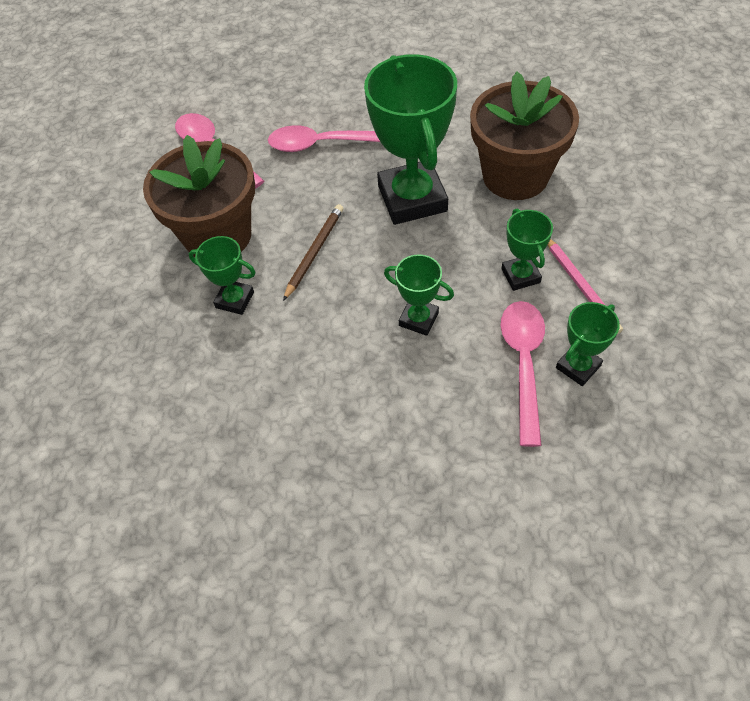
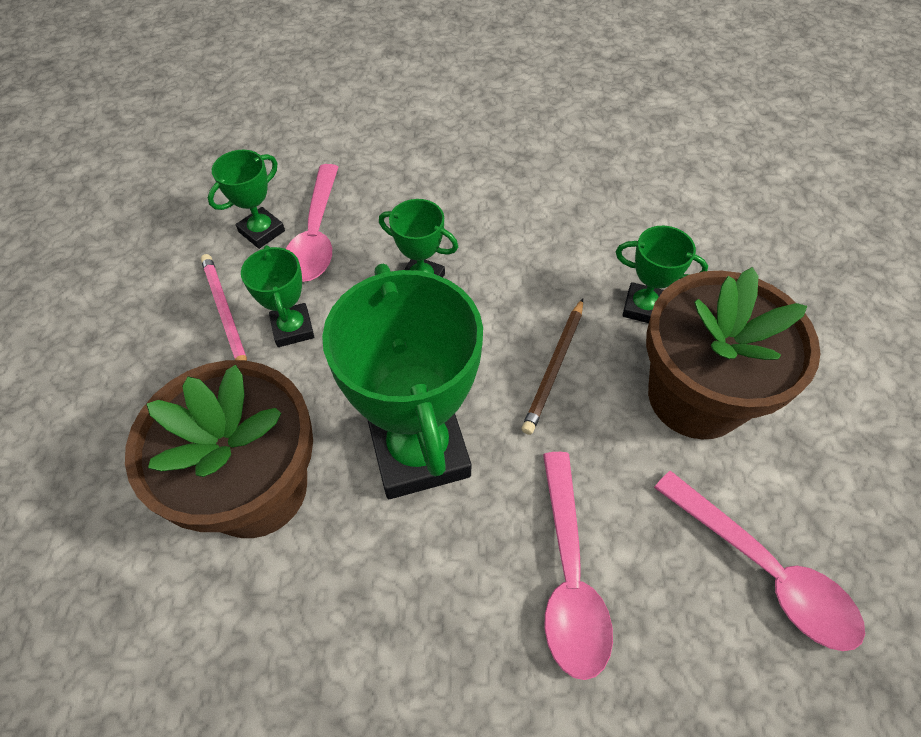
camera: 175 degrees right, 0 degrees up
(323, 144) = (569, 575): pink spoon -> pink spoon turned 90 degrees clockwise

